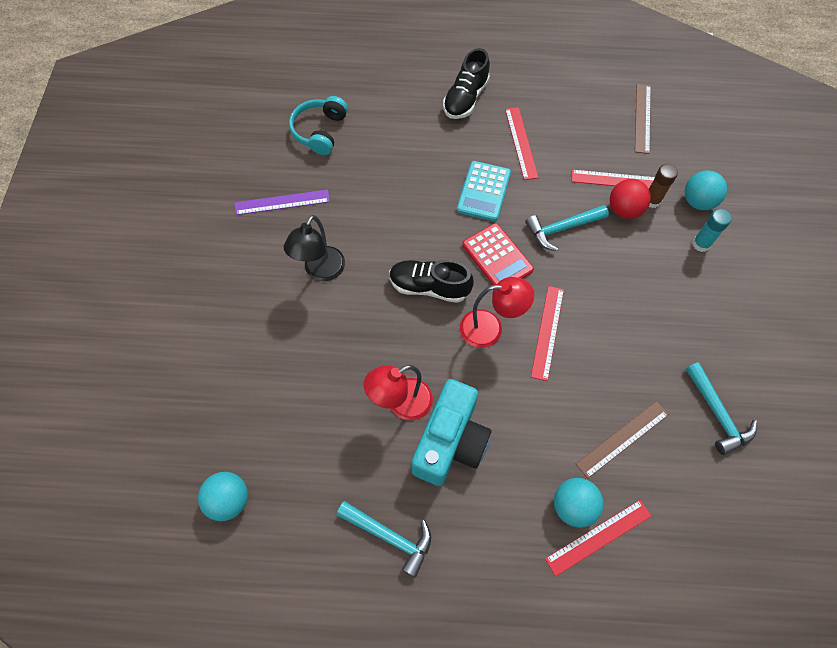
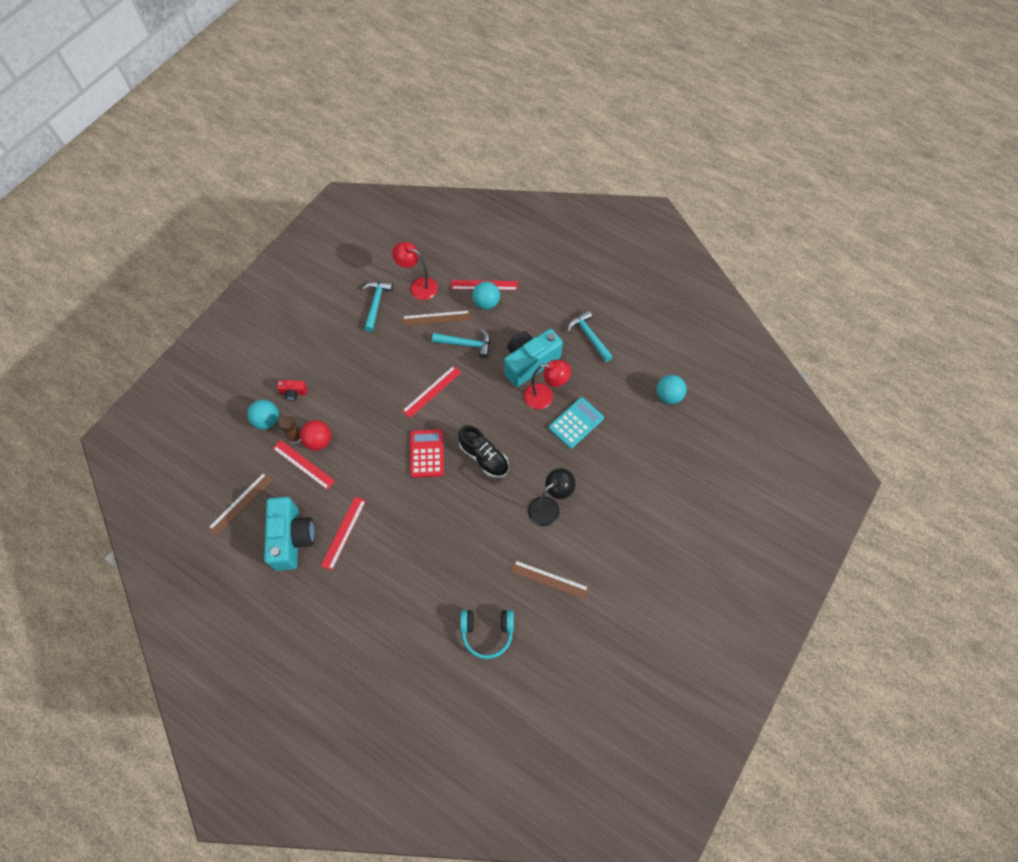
camera: 150 degrees left, 0 degrees up
(282, 202) = (549, 579): purple ruler -> brown ruler
(320, 131) = (487, 632): turquoise headphones -> turquoise headphones turned 45 degrees clockwise
(465, 98) = (353, 598): black shoe -> none
(483, 191) = (400, 507): turquoise calculator -> turquoise calculator (576, 423)
(490, 328) = (464, 411): red lamp -> red lamp (418, 286)
(562, 228) = (370, 450): turquoise hammer -> turquoise hammer (466, 344)
(565, 115) = (292, 538): none -> turquoise camera
(701, 244) = (293, 393): turquoise glue stick -> red camera

